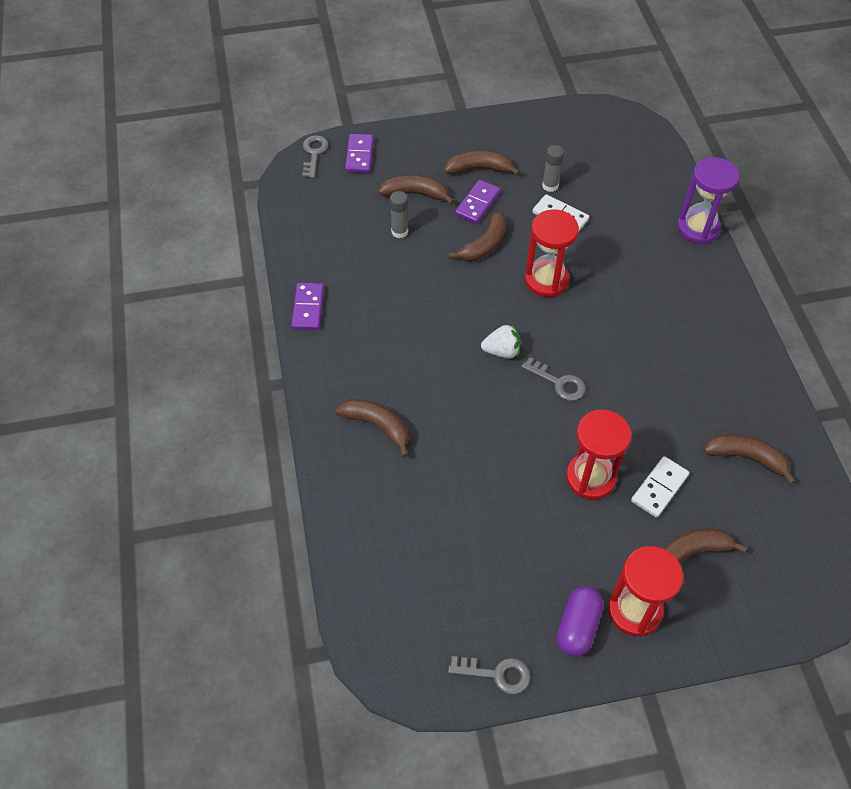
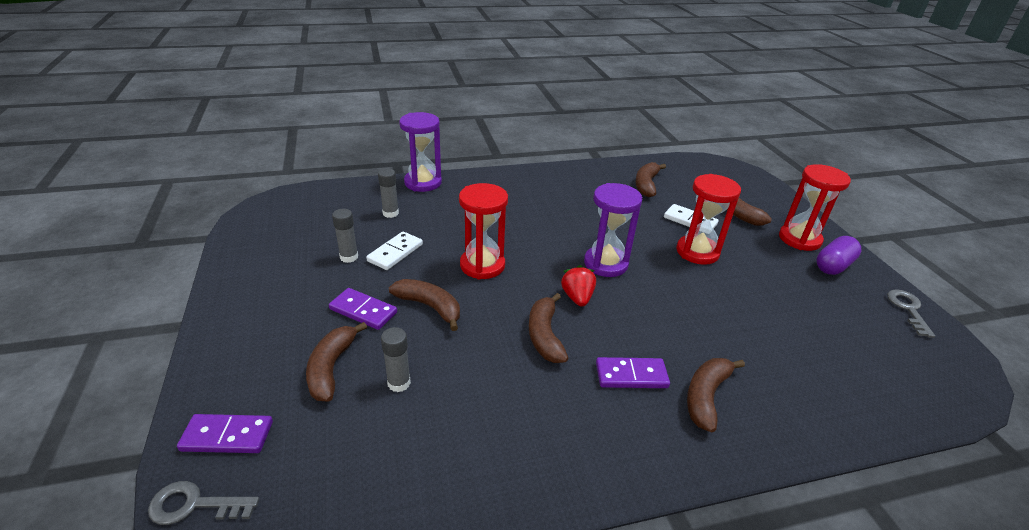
camera: 95 degrees left, 20 degrees down
(308, 308) = (539, 486): purple domino -> purple domino (631, 375)
(478, 169) = (304, 309): brown banana -> brown banana (544, 335)
(502, 351) = (577, 297): white strawberry -> red strawberry
(559, 382) = (605, 264): grey key -> purple hourglass
(577, 627) = (833, 266): purple capsule -> purple capsule turned 60 degrees counterclockwise
(628, 207) = (390, 213): none -> grey glue stick

